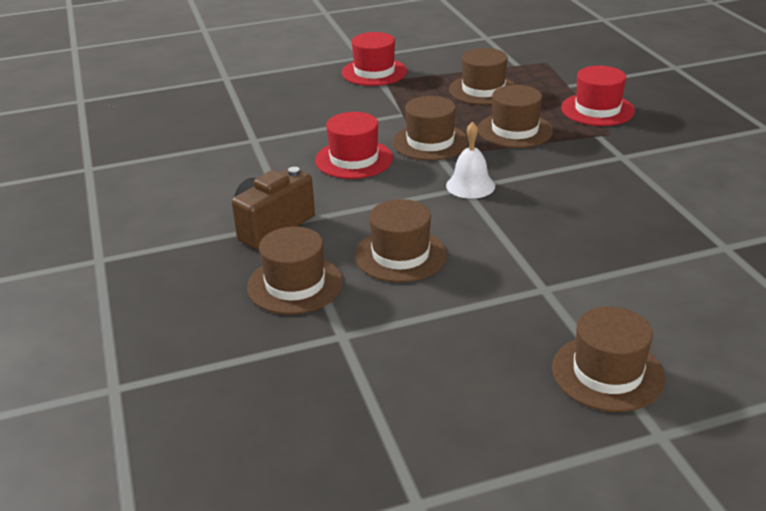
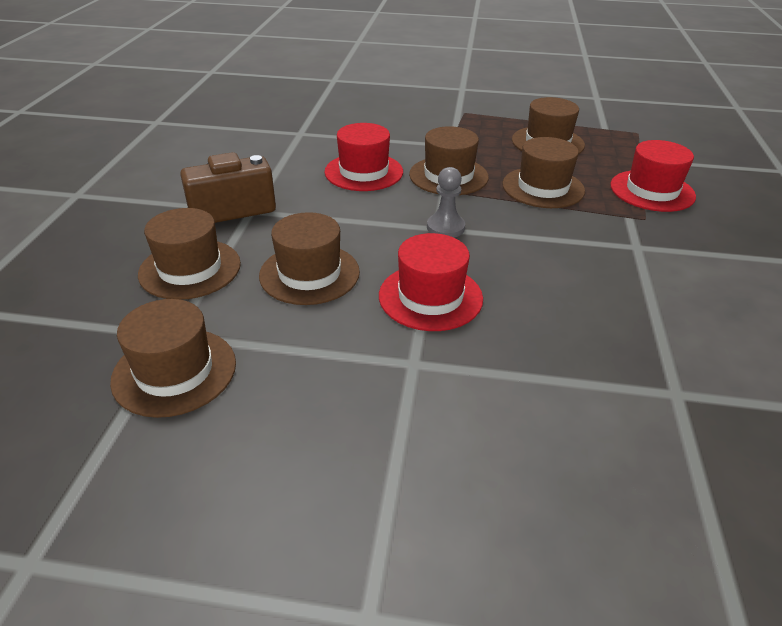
camera: 25 degrees right, 5 degrees up
(374, 72) = (461, 103): red hat -> red hat (430, 297)
(470, 185) = (445, 227): white bell -> grey pawn
(607, 373) = (385, 497): brown hat -> brown hat (174, 371)

